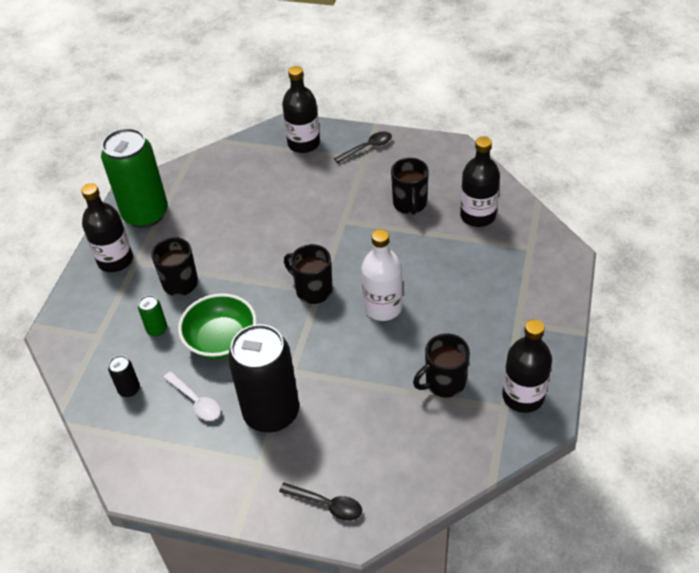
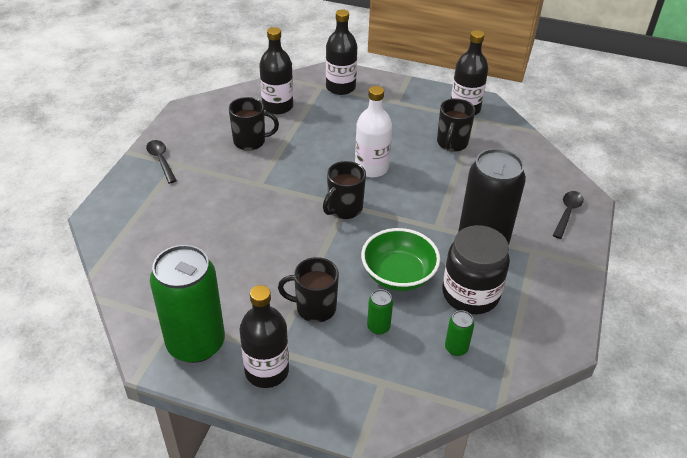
camera: 90 degrees left, 5 degrees down
(129, 389) = (456, 348): black can -> green can
(196, 401) = (470, 294): white spoon -> black jar
(304, 143) = (132, 204): black bottle -> black bottle (340, 87)
(444, 382) = (452, 143): black mug -> black mug turned 45 degrees clockwise

